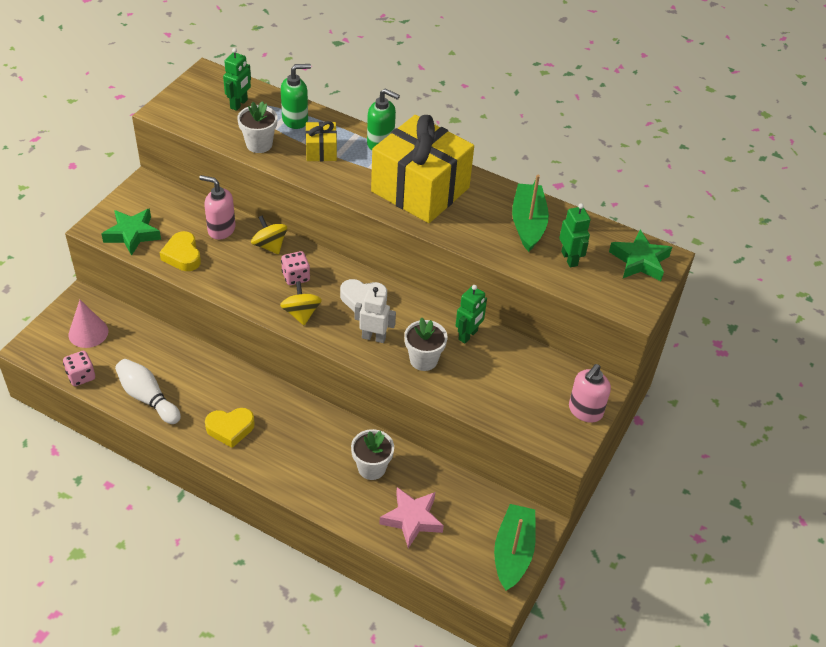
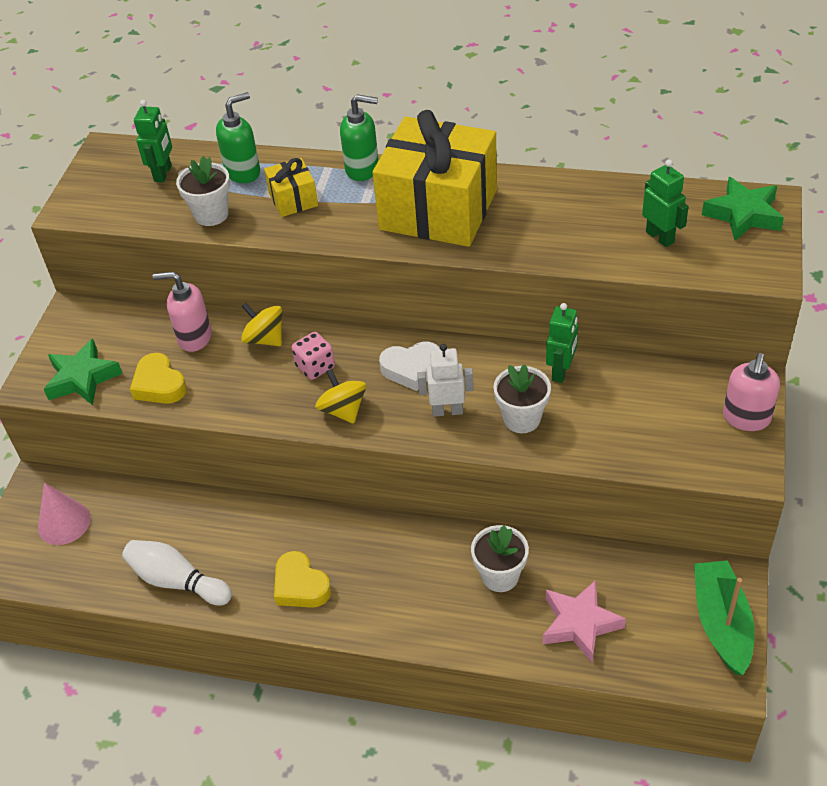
camera: 10 degrees left, 0 degrees up
(81, 376) = (78, 581): pink dice -> none
(230, 429) = (300, 586): yellow heart -> yellow heart turned 75 degrees clockwise
(528, 223) = (588, 211): green boat -> none

